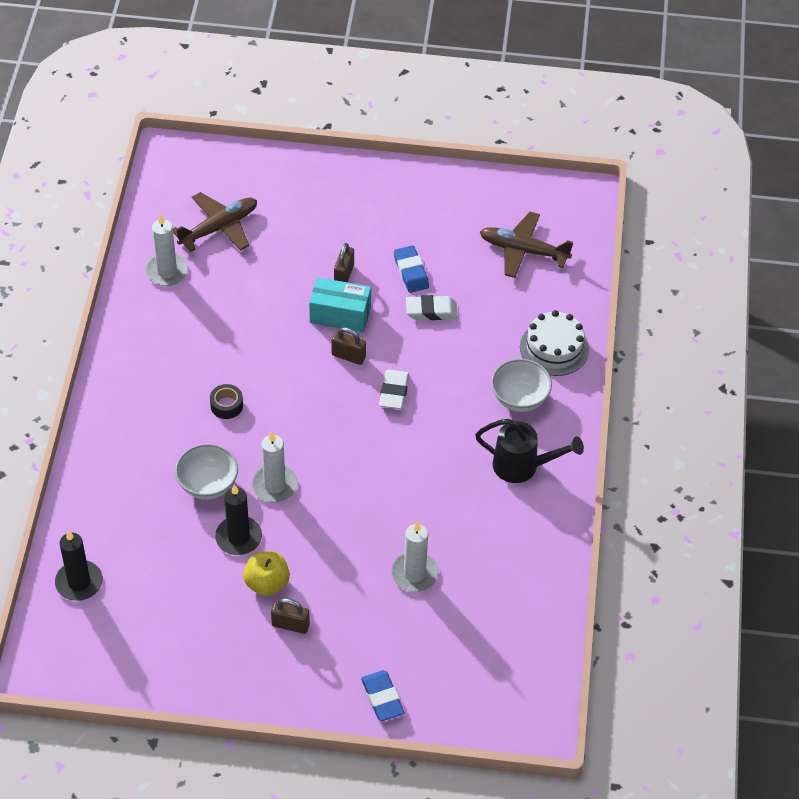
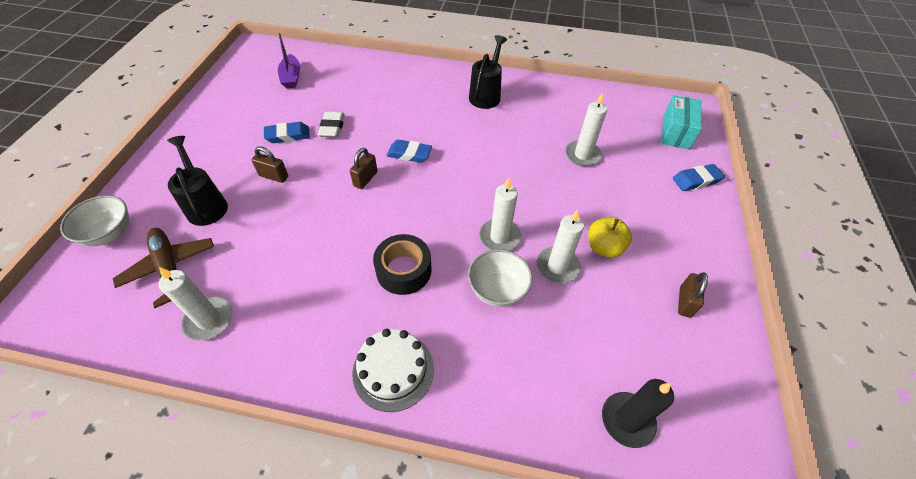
camera: 85 degrees left, 0 degrees up
(226, 405) = (404, 270): black tape -> black tape, size x1.71
(238, 537) = (557, 267): black candle -> white candle
(290, 625) = (643, 233): brown padlock -> brown padlock (685, 302)
(297, 230) = (206, 205): none -> black watering can
(340, 315) = (318, 181): turquoise box -> turquoise box (676, 132)
(394, 392) = (409, 154): white eraser -> blue eraser
(519, 398) = (427, 91): white bowl -> white bowl (109, 233)
(523, 250) = (291, 77): brown plane -> purple boat
(554, 348) = (385, 72): white cake -> white cake (393, 370)

